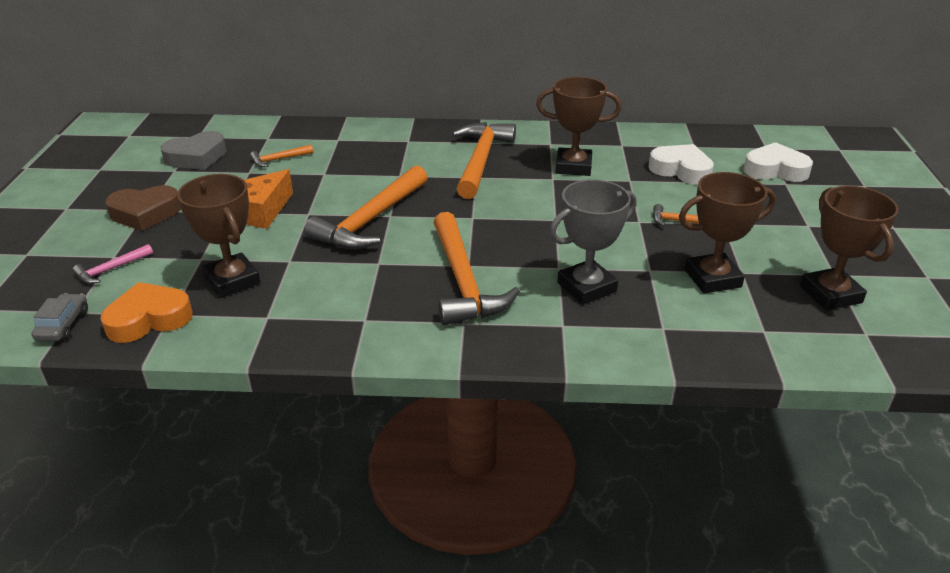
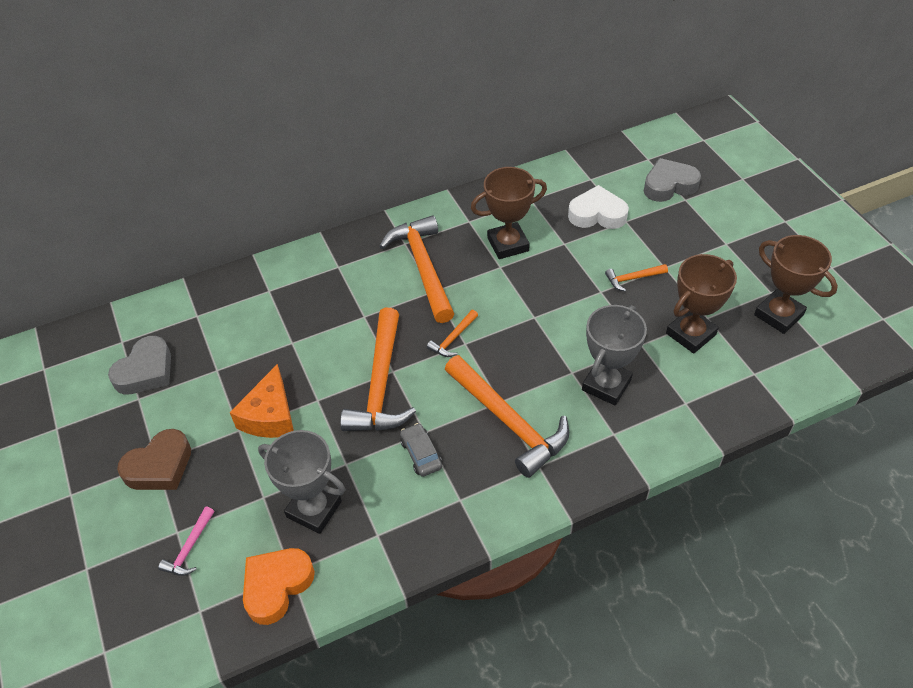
camera: 25 degrees left, 15 degrees up
(63, 325) = (203, 629): grey car -> grey car (421, 454)
(232, 280) = (314, 509): brown trophy -> grey trophy
(279, 159) = (233, 341): orange hammer -> orange hammer (453, 339)
(775, 170) = (669, 185): white heart -> grey heart

